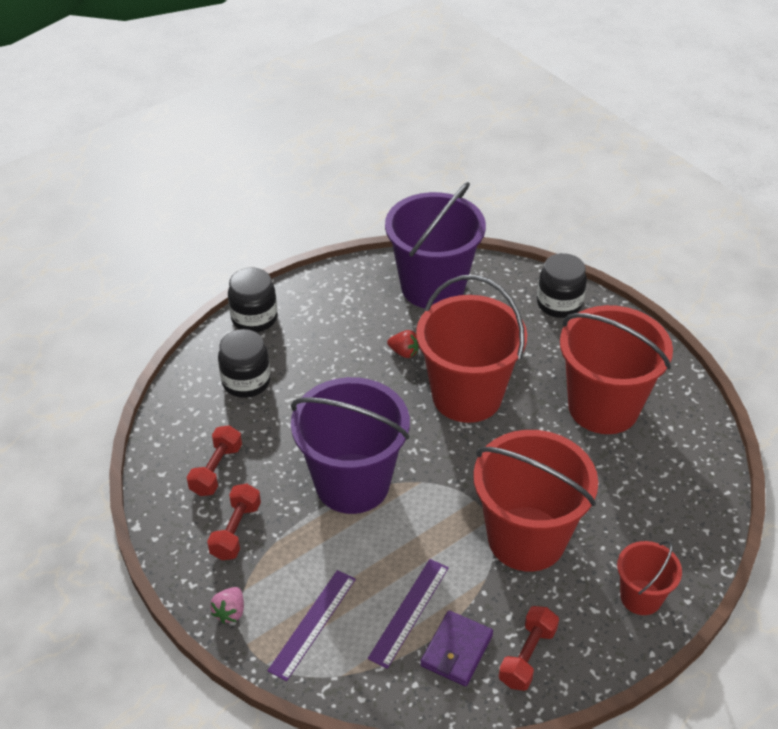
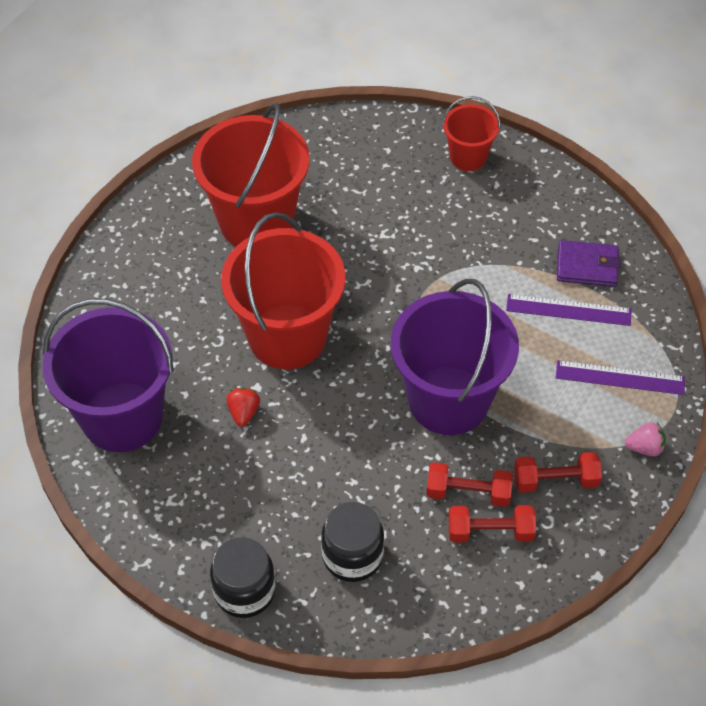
camera: 110 degrees left, 10 degrees up
(526, 538) = (446, 245): red bucket -> none
(527, 656) = (565, 218): red dumbbell -> red dumbbell (468, 493)
(559, 304) = (111, 289): black jar -> none

